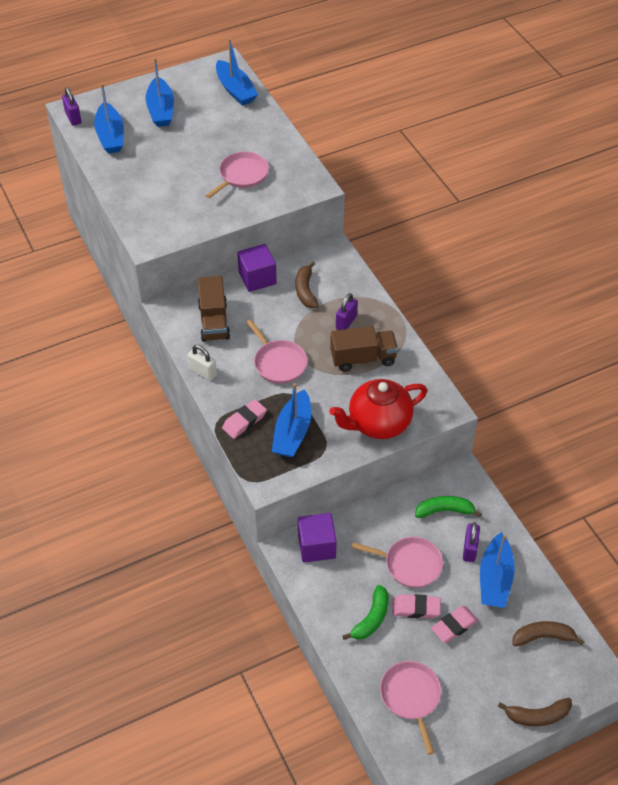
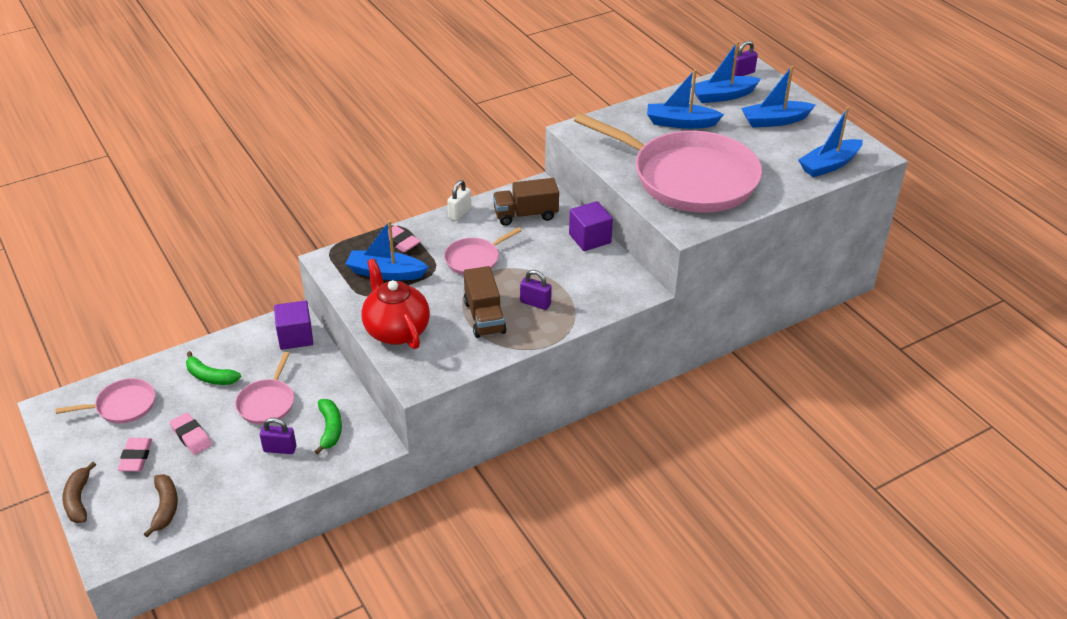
camera: 85 degrees right, 10 degrees down
(242, 175) = (688, 178): pink pan -> pink pan, size x2.30
(305, 291) = (577, 272): brown banana -> none
(416, 608) = (216, 408): pink eraser -> pink eraser (136, 457)
(495, 579) = (241, 469): blue boat -> blue boat (680, 123)

